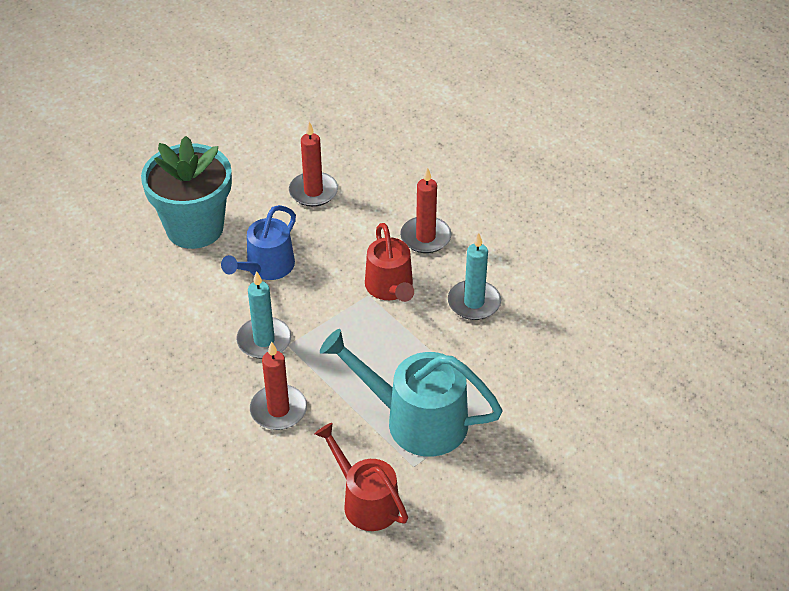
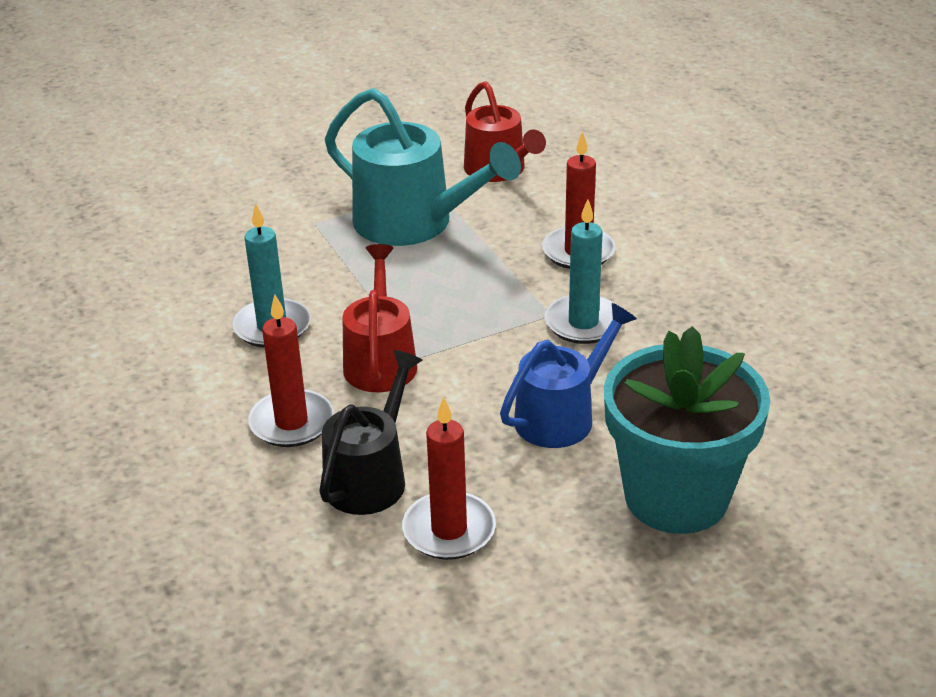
camera: 165 degrees left, 10 degrees down
(366, 213) = (370, 476): none -> black watering can

